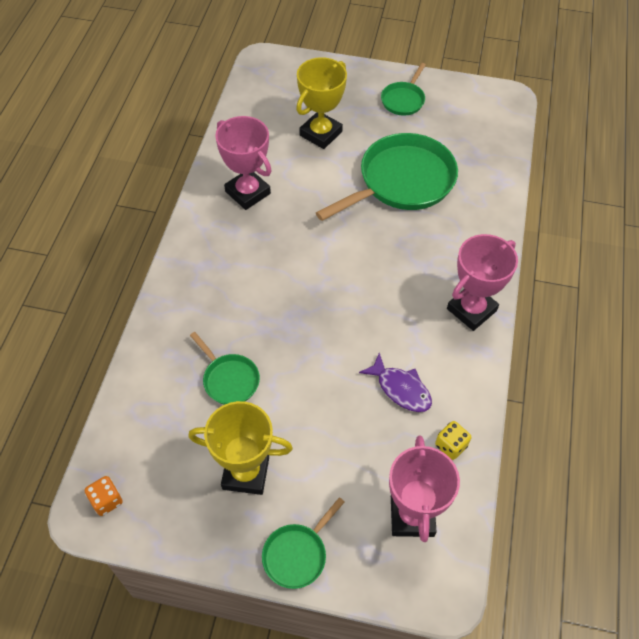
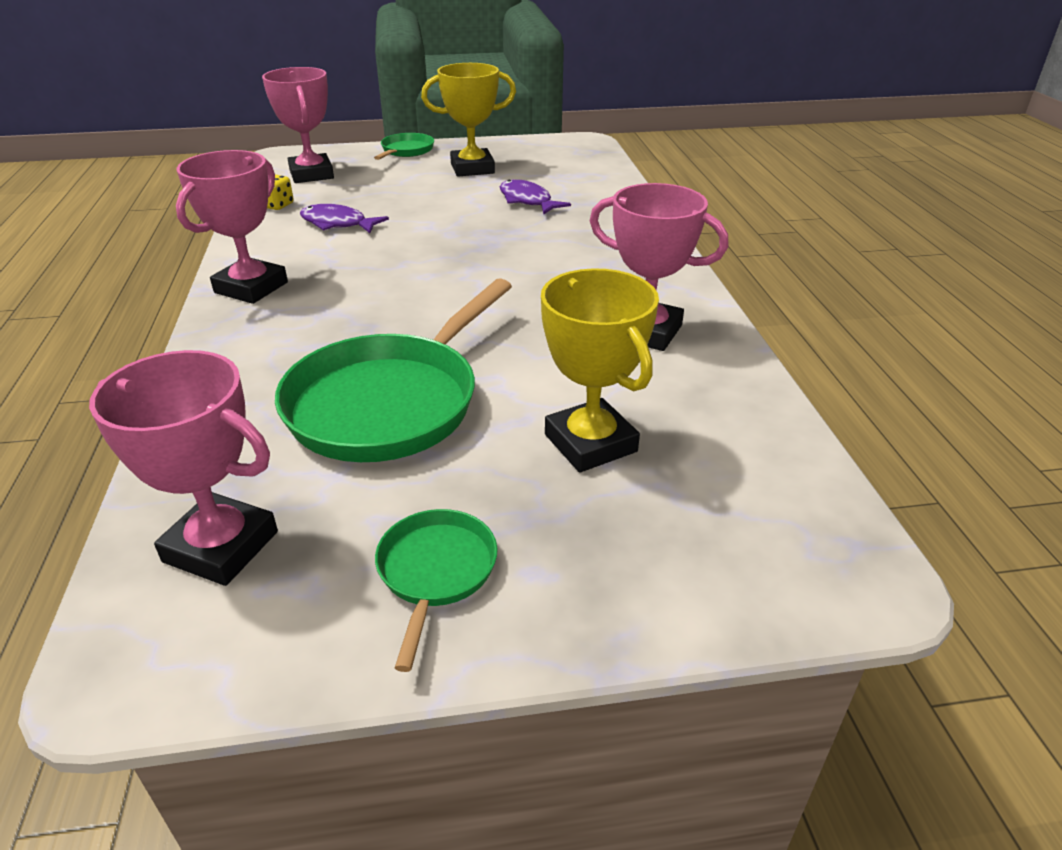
camera: 160 degrees right, 20 degrees down
(106, 500) = (577, 145): orange dice -> none
(229, 379) = (527, 201): green pan -> purple fish
(321, 134) = (590, 443): yellow trophy -> yellow trophy turned 45 degrees counterclockwise
(479, 130) = (221, 546): none -> pink trophy

